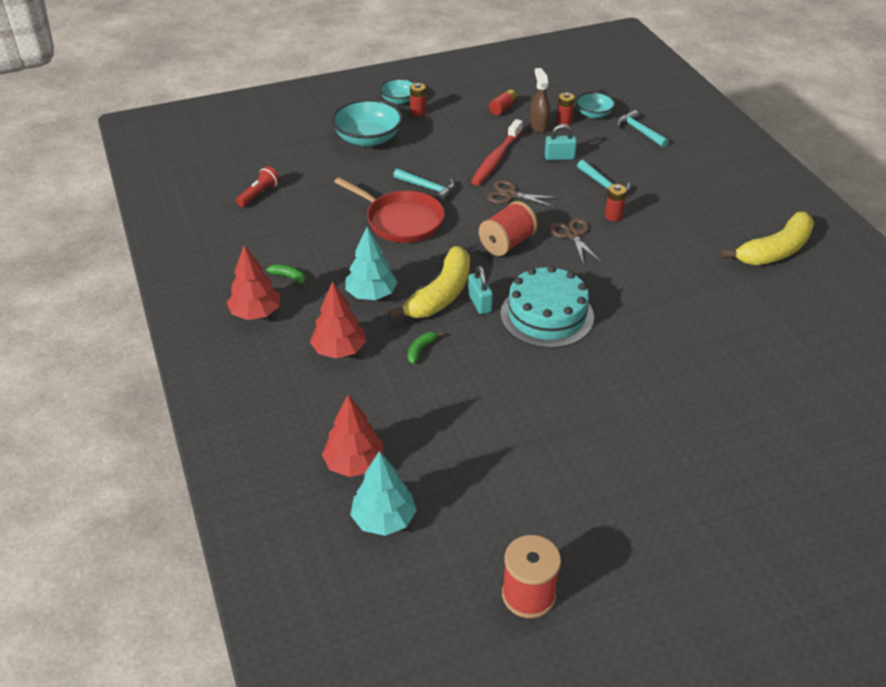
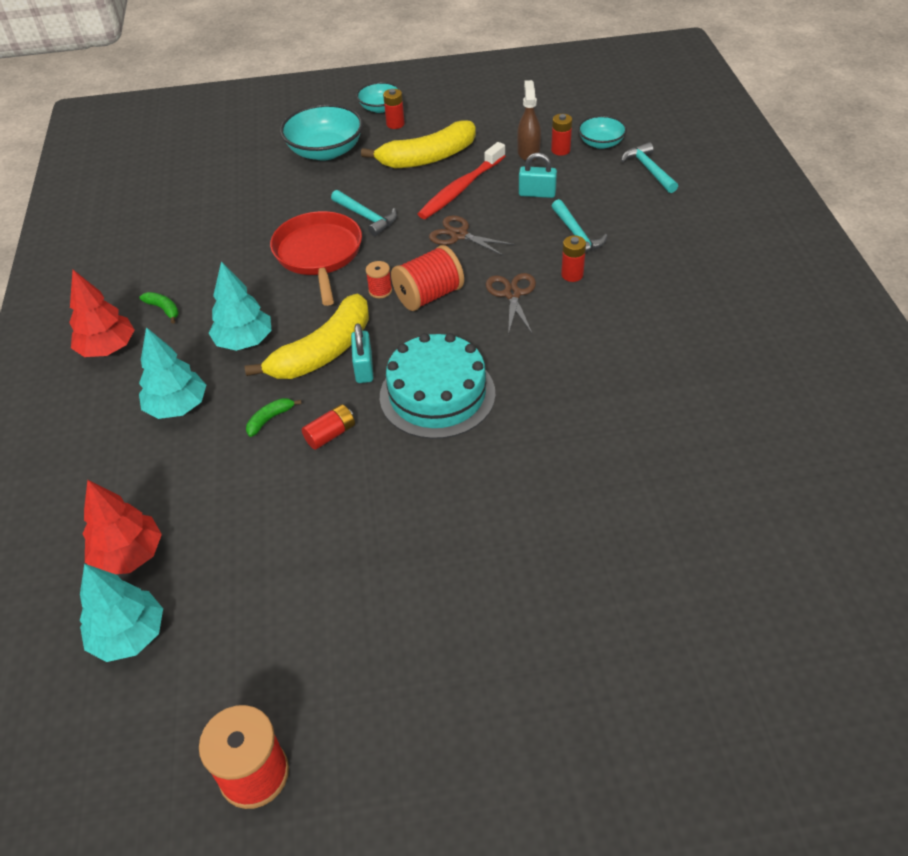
camera: 15 degrees right, 5 degrees up
(259, 194) = (177, 206): red flashlight -> none
(339, 350) = (177, 407): red tree -> turquoise tree
(401, 221) = (318, 254): red pan -> red pan turned 150 degrees counterclockwise
(466, 243) = (380, 291): none -> red spool
(503, 108) = (495, 128): red battery -> red battery (330, 434)
(775, 250) = (763, 344): yellow banana -> yellow banana (428, 158)

